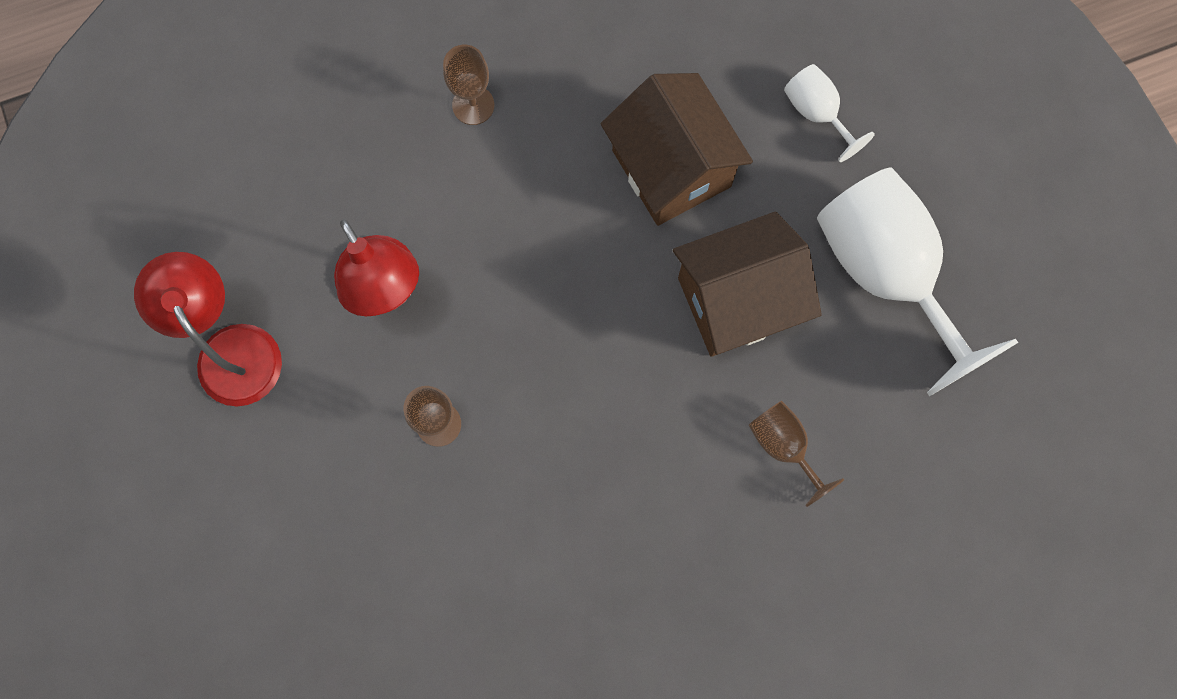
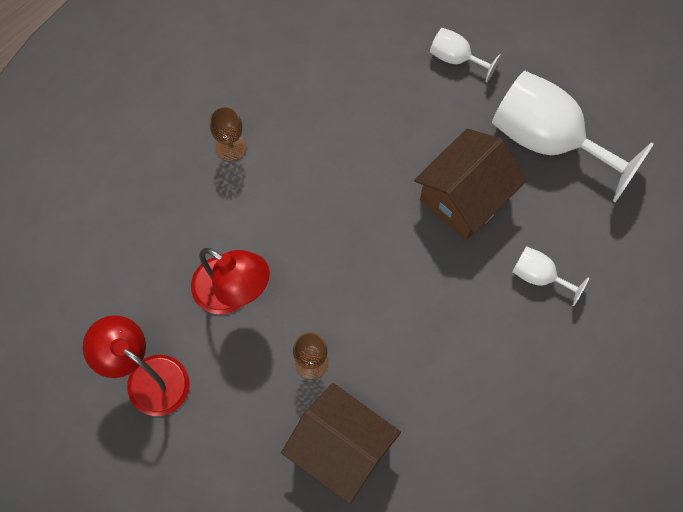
camera: 25 degrees left, 5 degrees down
(671, 168) = (381, 132): brown house -> brown house (341, 449)
(784, 446) = (540, 276): brown goblet -> white goblet

